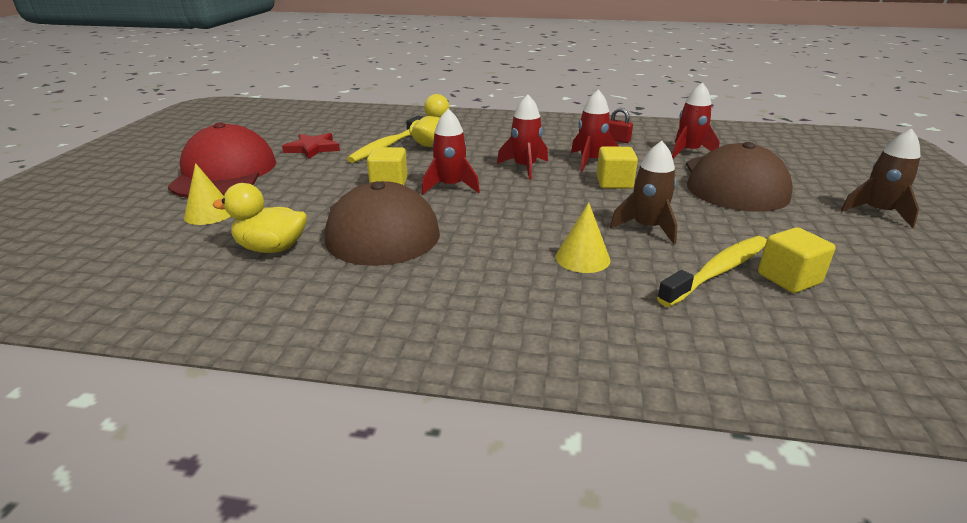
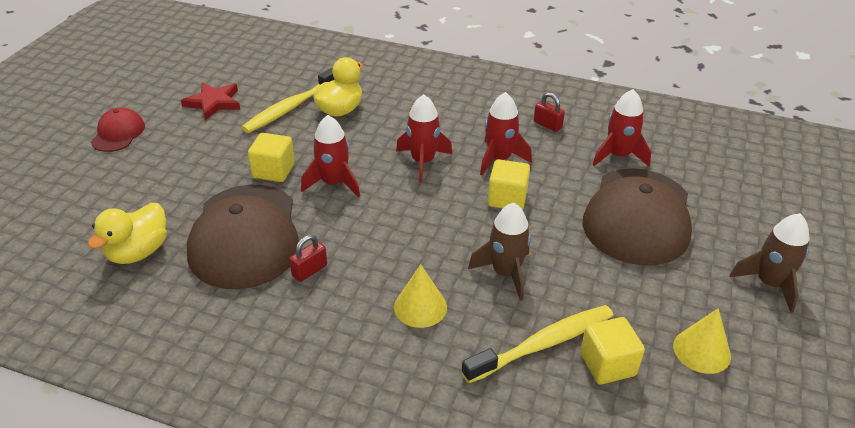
camera: 10 degrees right, 10 degrees up
(209, 213) = (93, 195): yellow cone -> yellow cone (701, 351)
(225, 173) = (118, 133): red cap -> red cap, size x0.49
(271, 248) = (138, 252): yellow duck -> yellow duck turned 75 degrees counterclockwise
(458, 244) = (309, 271): none -> red padlock

